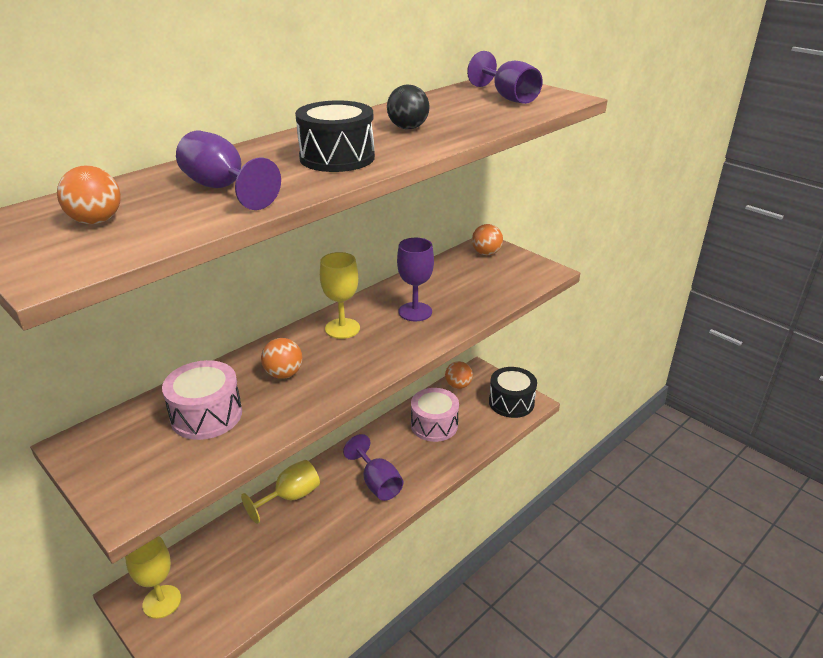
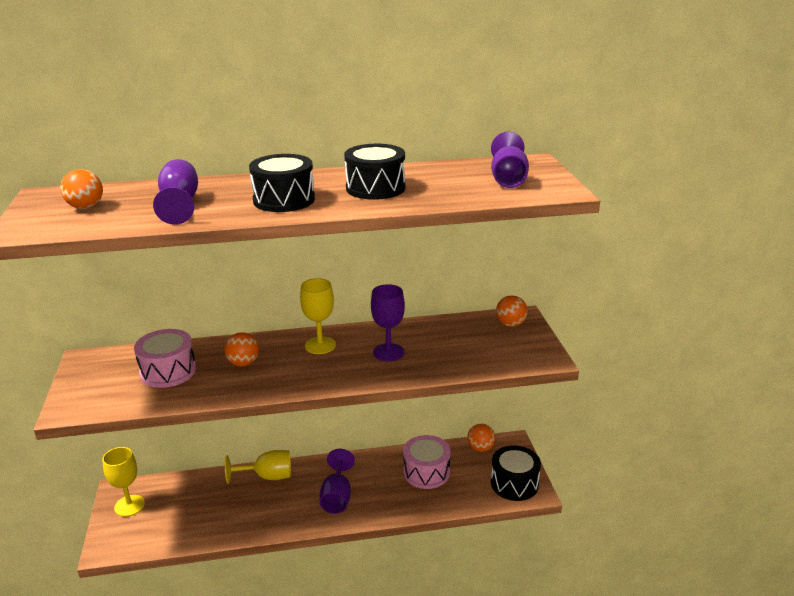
camera: 35 degrees right, 5 degrees down
(408, 128) = (375, 188): black ball -> black drum

